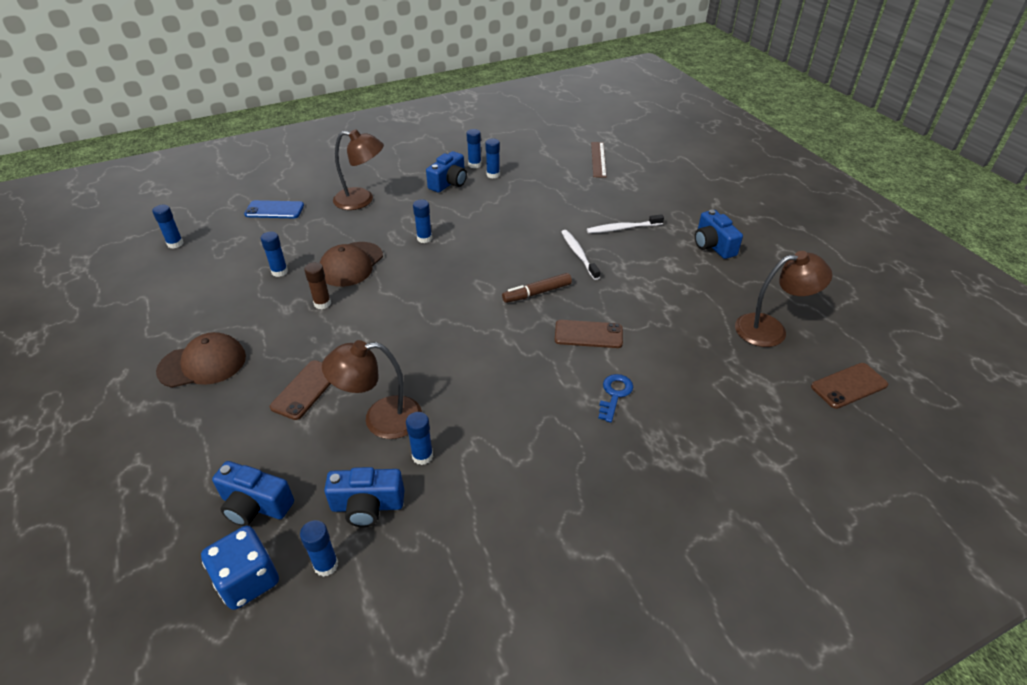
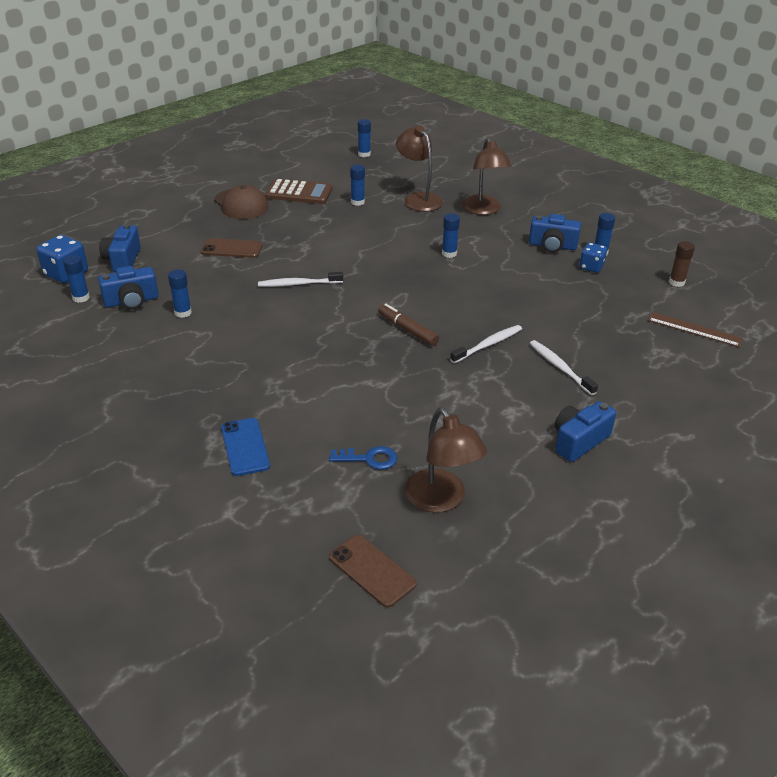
camera: 70 degrees right, 5 degrees down
(218, 310) = (299, 193): none -> brown calculator
(274, 210) = (436, 177): blue phone -> blue phone (245, 447)
(322, 303) = (330, 230): brown glue stick -> brown glue stick (676, 282)
(351, 264) = (387, 229): brown cap -> none
(367, 506) = (131, 301): blue camera -> blue camera turned 90 degrees counterclockwise
(381, 419) = (214, 286): brown lamp -> brown lamp (418, 199)
(417, 348) = (298, 284): none -> white toothbrush
(493, 175) = (591, 267): blue glue stick -> blue dice
(588, 334) = (363, 370): brown phone -> none
(598, 159) = (694, 329): brown ruler -> brown ruler turned 45 degrees clockwise
(614, 394) = (287, 397): blue key -> blue key (369, 459)

